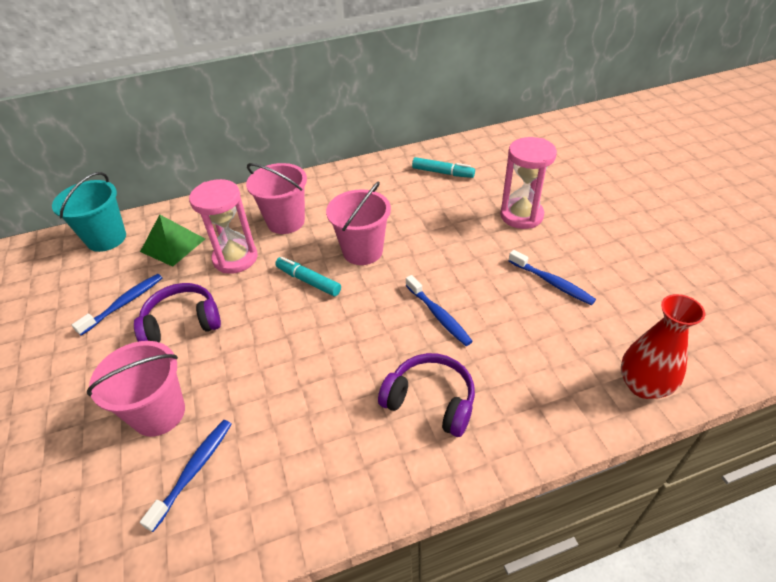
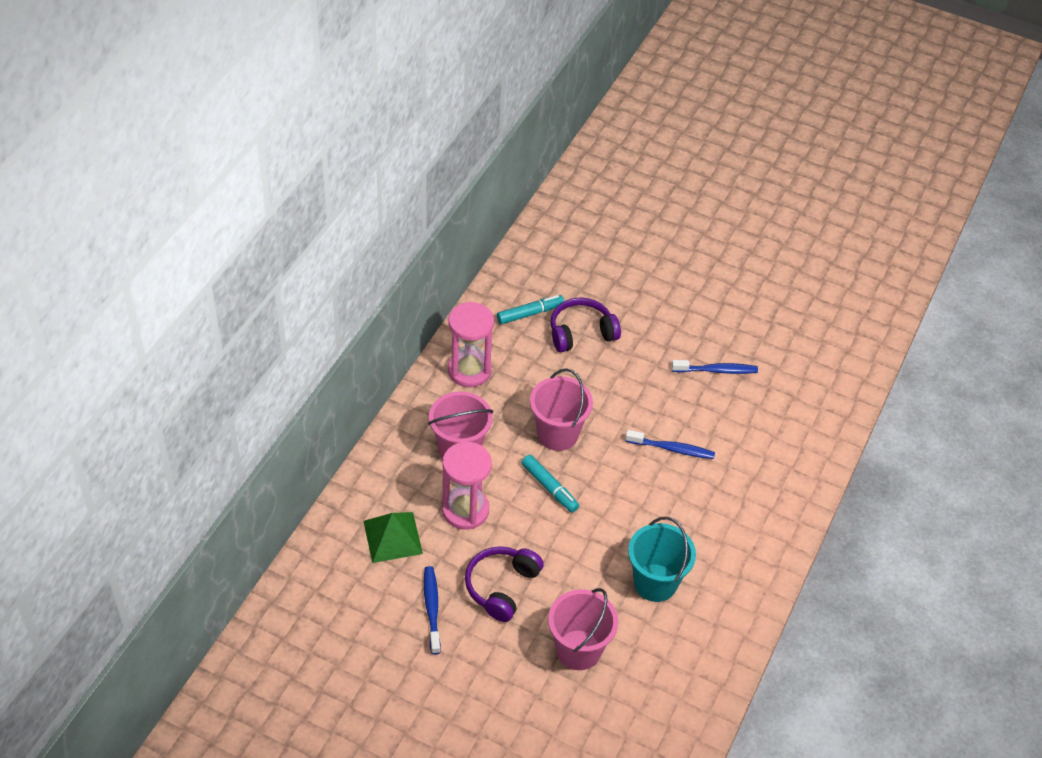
camera: 50 degrees left, 5 degrees up
(106, 238) = (320, 574): turquoise bucket -> turquoise bucket (655, 583)
(194, 470) = (648, 658): blue toothbrush -> none
(308, 281) = (549, 487): turquoise marker -> turquoise marker turned 120 degrees counterclockwise
(430, 400) = (731, 511): purple headphones -> purple headphones (581, 332)
(521, 215) = (638, 321): pink hourglass -> pink hourglass (469, 370)
(643, 385) = (833, 412): red vase -> none

